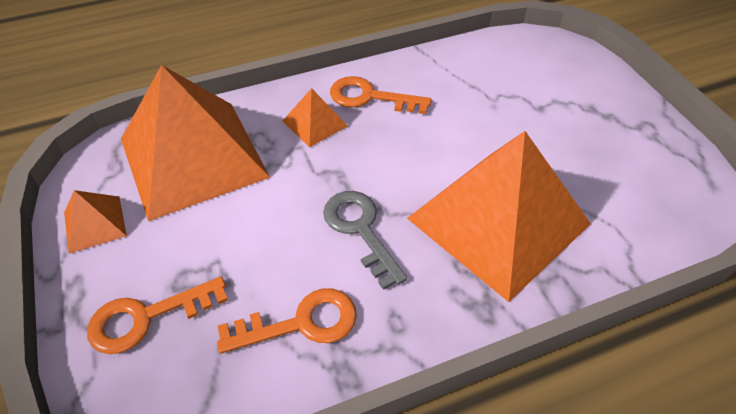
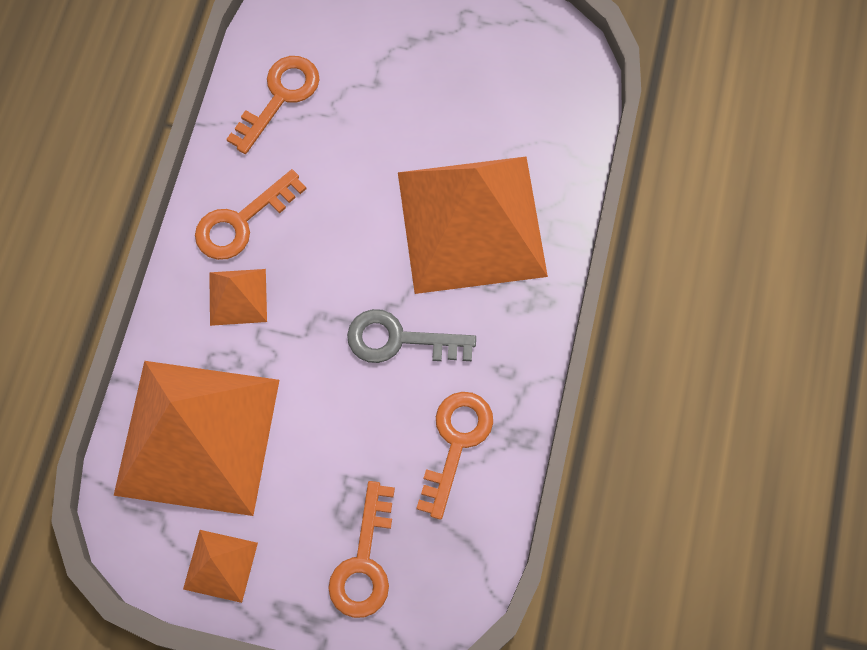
camera: 55 degrees left, 20 degrees up
(474, 69) = (280, 97): none -> orange key

